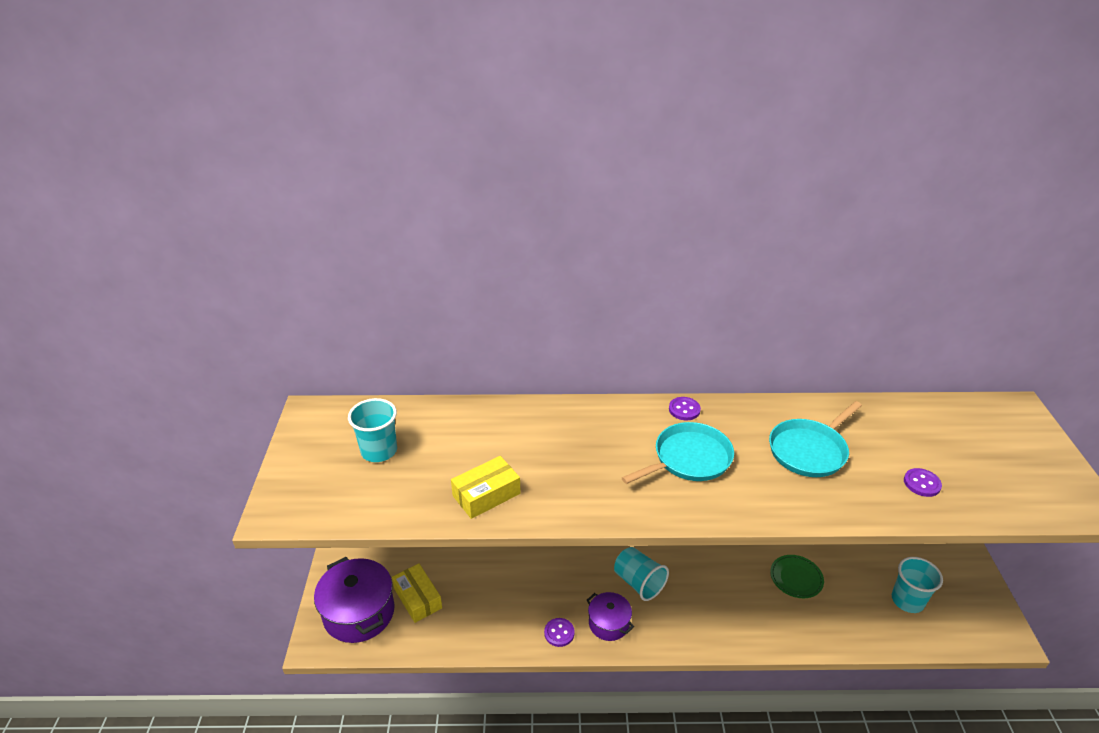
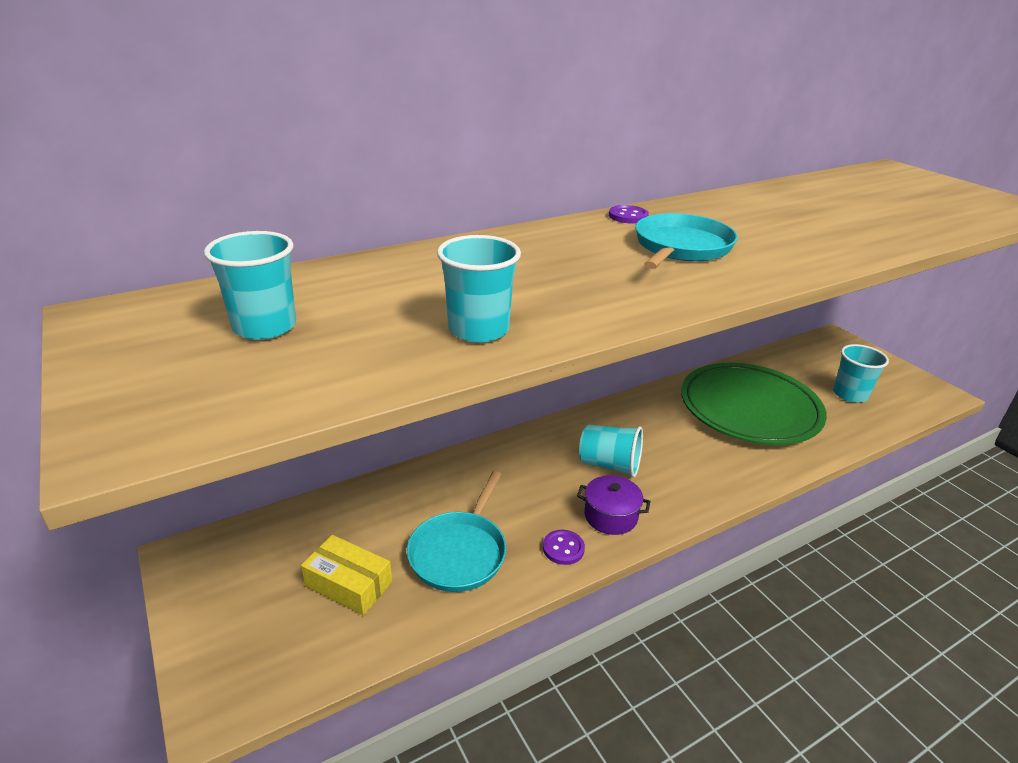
camera: 30 degrees left, 5 degrees down
(359, 612) = (267, 638): purple pot -> none
(486, 494) = (478, 330): yellow box -> turquoise cup
(796, 578) = (749, 409): green plate -> green plate, size x2.38
(809, 450) = (782, 219): turquoise pan -> turquoise pan (459, 552)
(922, 483) = (900, 219): purple button -> none

